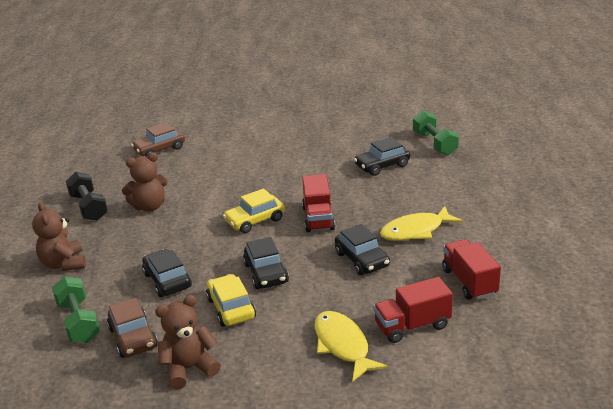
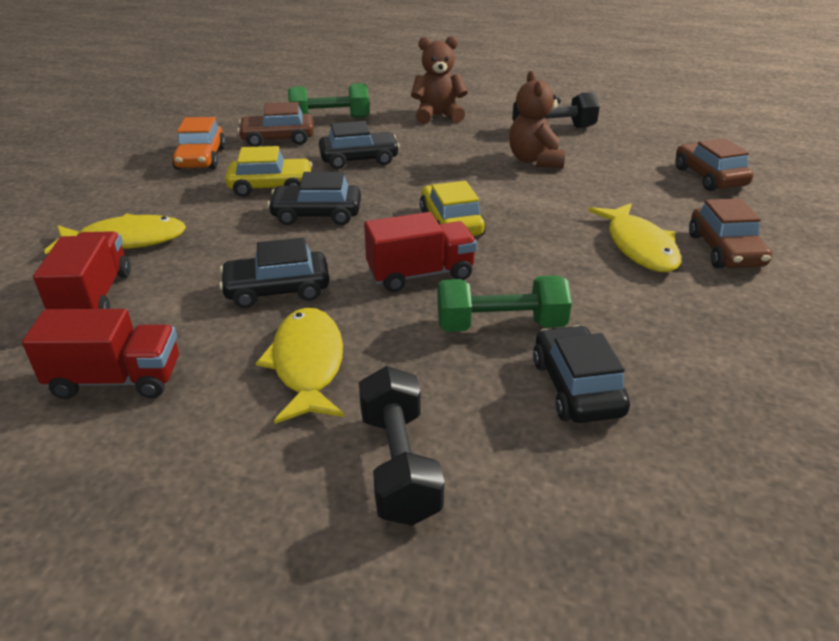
camera: 105 degrees right, 5 degrees up
(189, 368) = (201, 158): brown teddy bear -> orange car
(248, 142) = (725, 250): none -> brown car
(255, 163) = (639, 247): none -> yellow fish
(318, 218) = (420, 274): red truck -> red truck turned 150 degrees clockwise
(434, 144) = (671, 514): green dumbbell -> green dumbbell (500, 325)
(456, 194) = (399, 464): none -> black dumbbell

